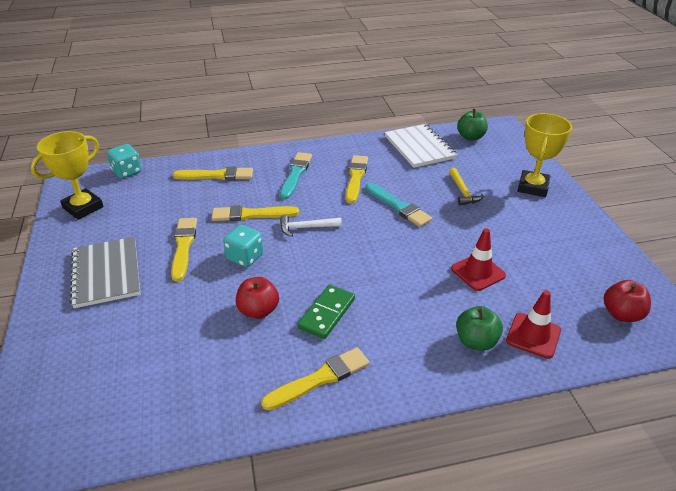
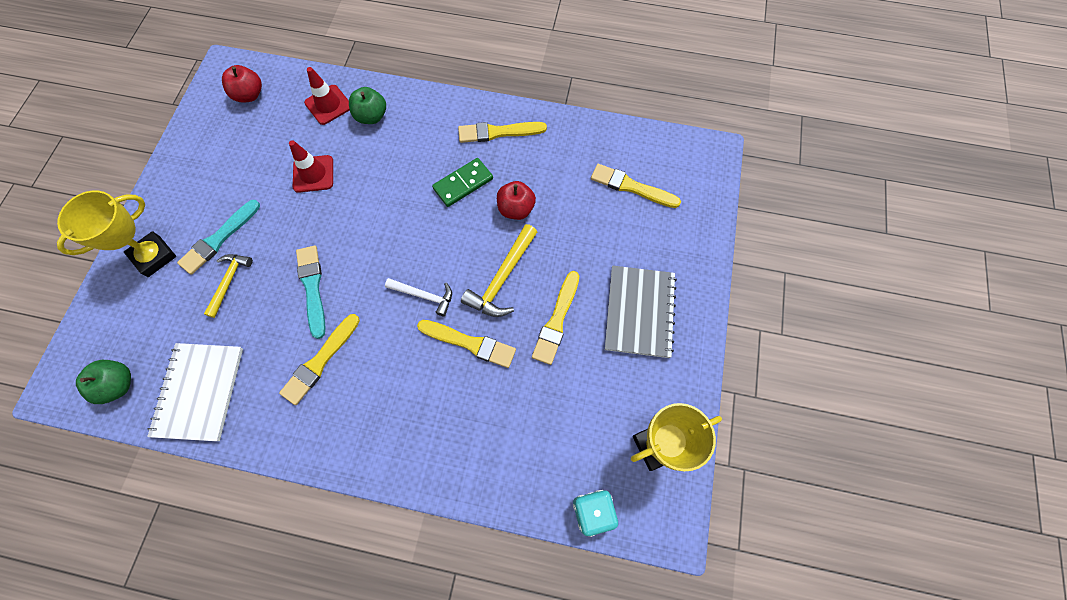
camera: 155 degrees left, 30 degrees up
(217, 175) = (480, 445): yellow brush -> yellow brush (631, 187)
(245, 257) = (502, 278): turquoise dice -> yellow hammer
(295, 174) = (384, 401): turquoise brush -> turquoise brush (219, 239)

